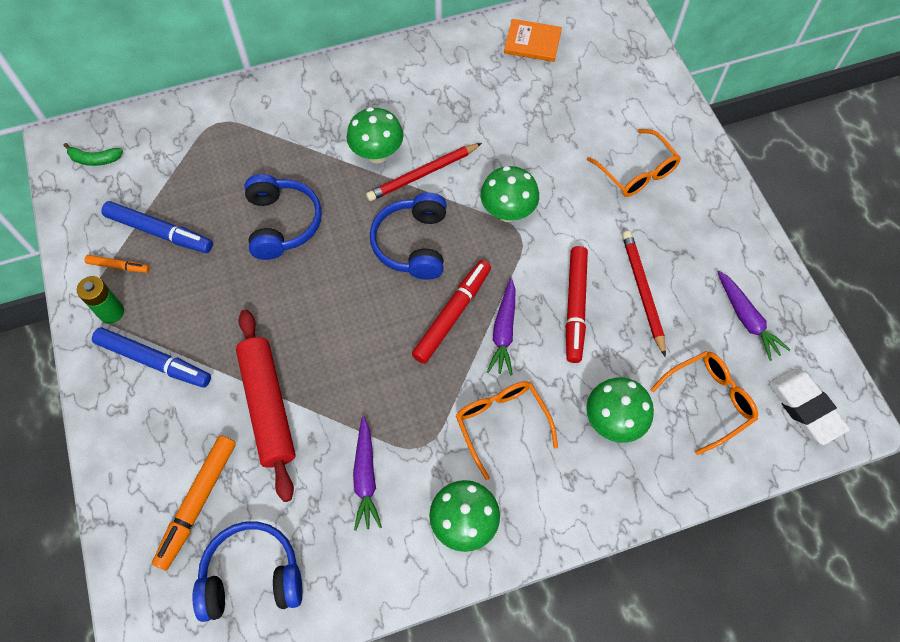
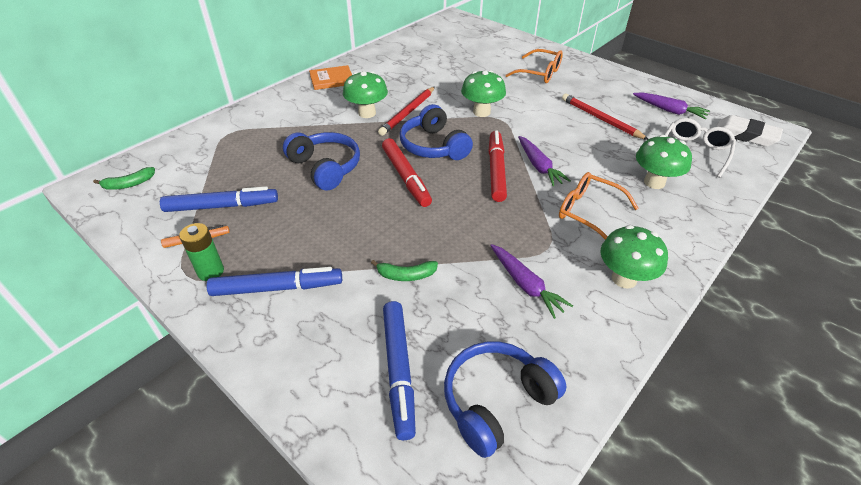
camera: 30 degrees left, 20 degrees down
(197, 503) = (398, 371): orange marker -> blue marker
(268, 406) = (406, 275): red rolling pin -> green banana
(532, 42) = (422, 42): orange book -> orange book (332, 79)
(575, 307) = (570, 139): red marker -> red marker (405, 177)
(708, 401) = (694, 152): orange glasses -> white glasses

